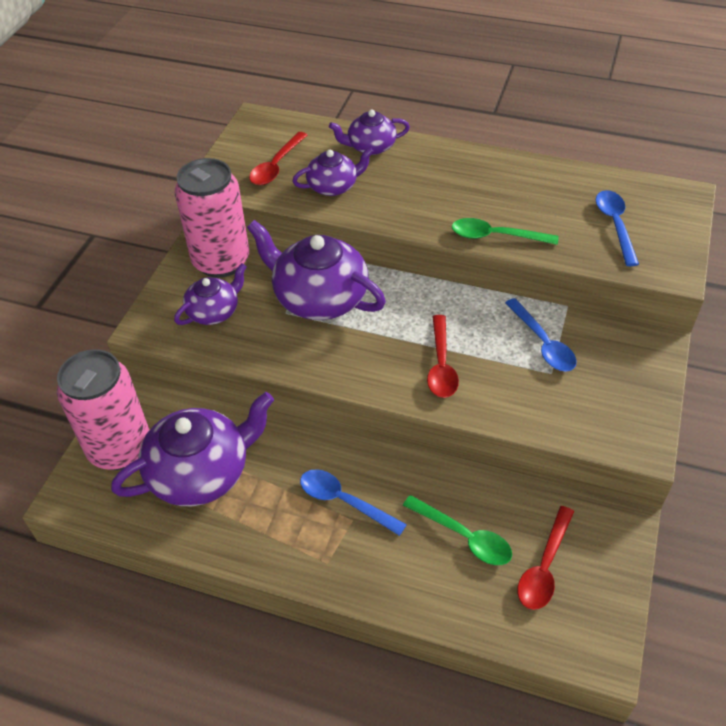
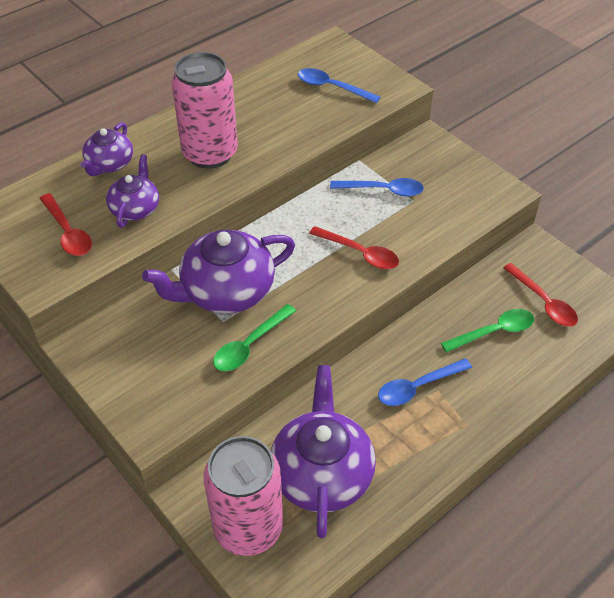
camera: 60 degrees left, 0 degrees up
(214, 312) = (178, 370): purple teapot -> none
(221, 261) = (117, 338): pink can -> pink can (210, 153)
(496, 236) = (287, 148): green spoon -> green spoon (250, 345)

